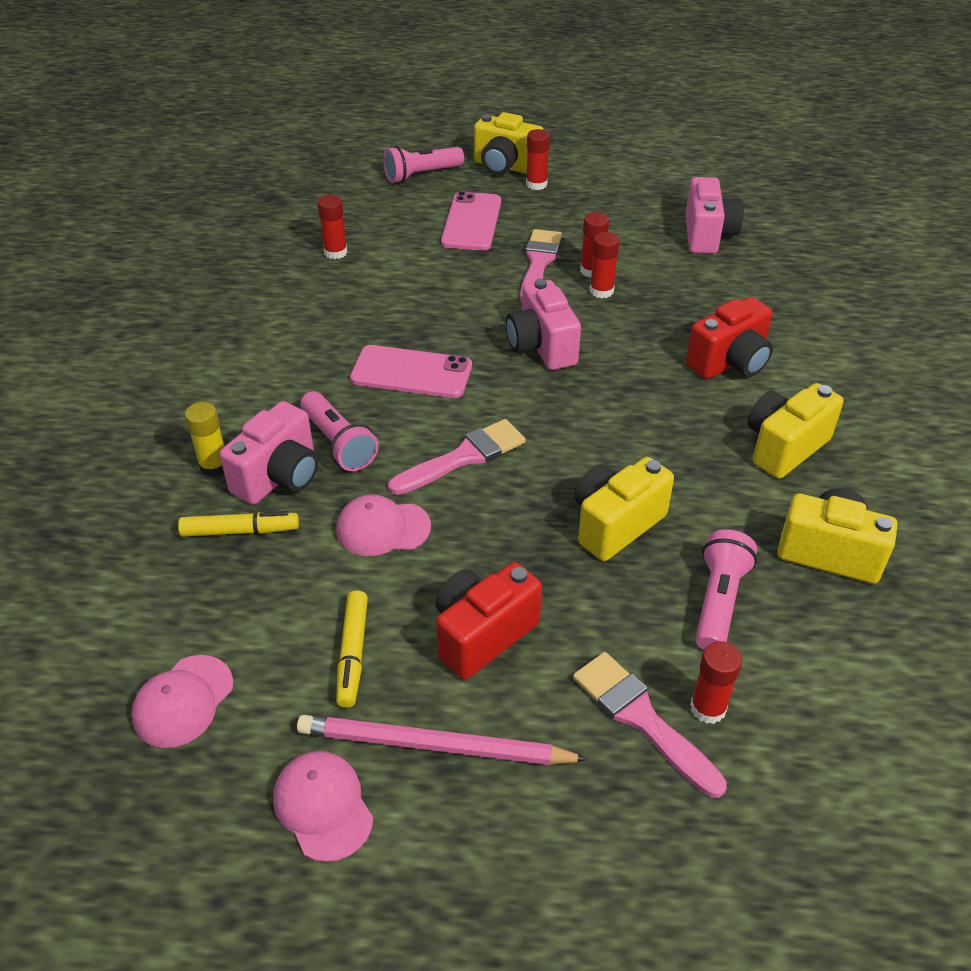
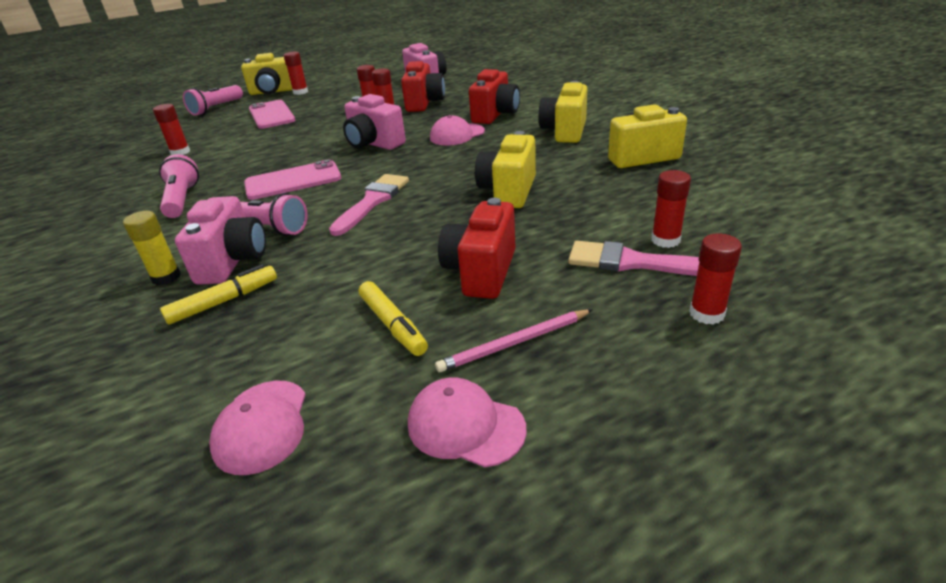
camera: 30 degrees left, 10 degrees down
(382, 528) = (347, 254): pink cap -> pink cap (457, 135)
(434, 745) = (514, 343): pink pencil -> pink pencil, size x0.65
(538, 263) = (335, 116): pink brush -> none
(640, 831) = (706, 314): none -> red glue stick
(664, 288) = (424, 103): none -> red camera
(718, 601) = (609, 197): pink flashlight -> pink flashlight (182, 200)

